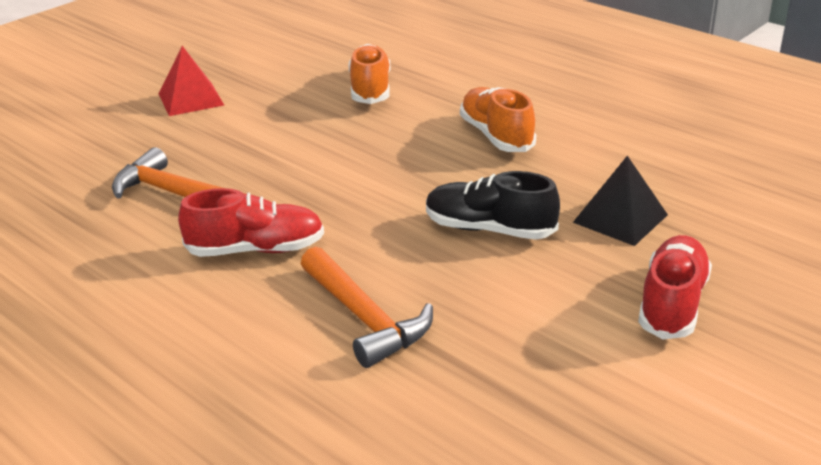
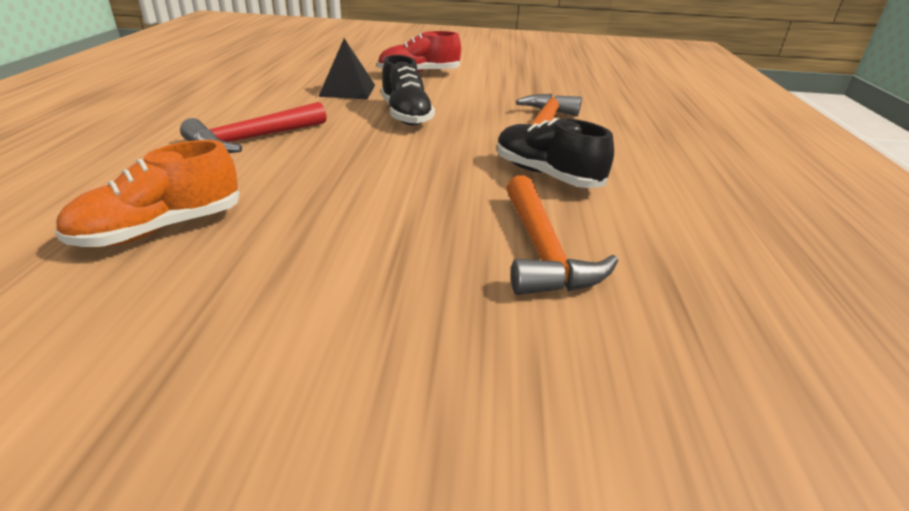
camera: 130 degrees left, 0 degrees up
(191, 99) = (289, 392): red pyramid -> none
(256, 249) = (546, 175): red shoe -> black shoe
(496, 136) = (253, 139): orange shoe -> red hammer

